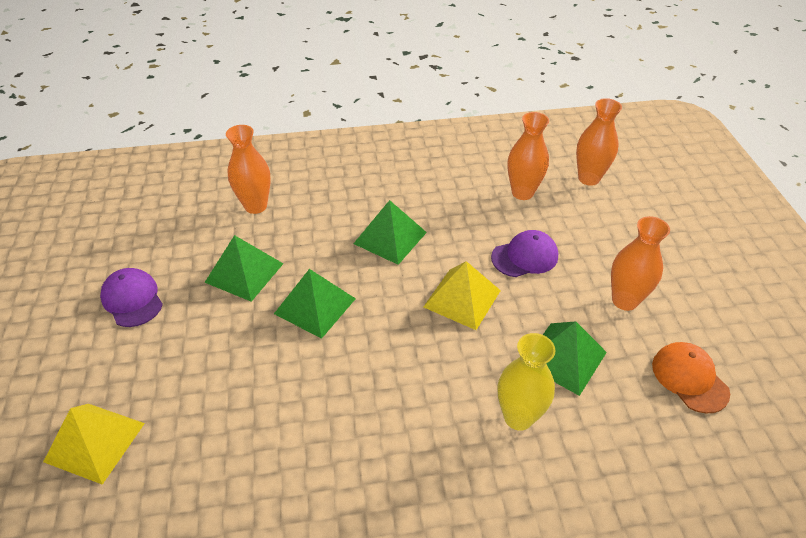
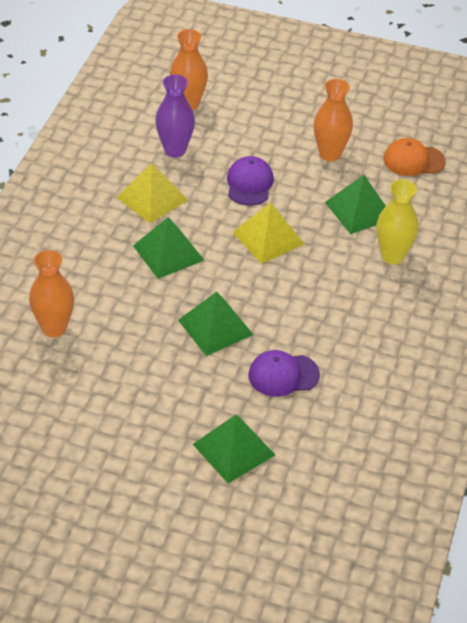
camera: 65 degrees left, 0 degrees up
(94, 442) = (270, 500): yellow pyramid -> yellow pyramid (152, 198)
(132, 299) = (121, 447): purple cap -> purple cap (283, 375)
(244, 273) = (142, 361): green pyramid -> green pyramid (234, 449)
(522, 193) = (175, 150): orange vase -> purple vase

